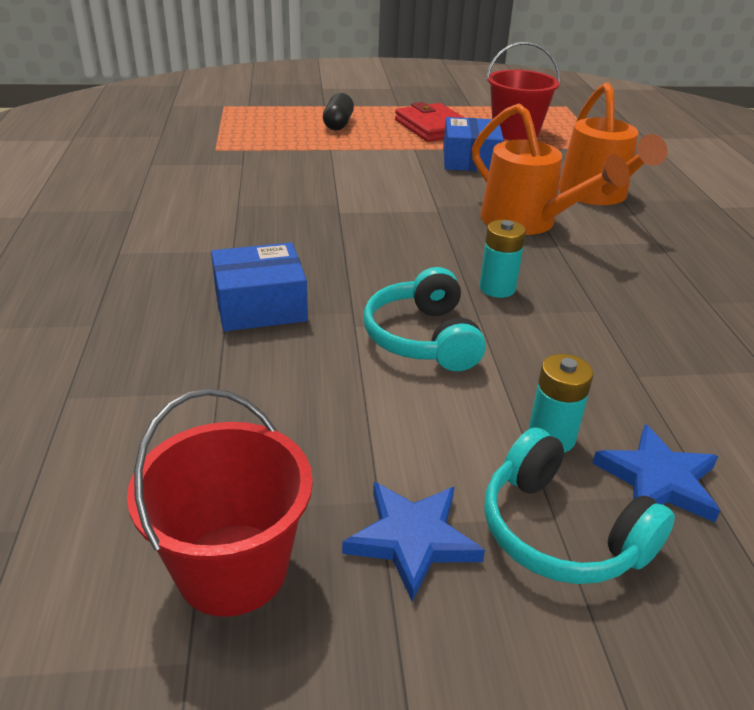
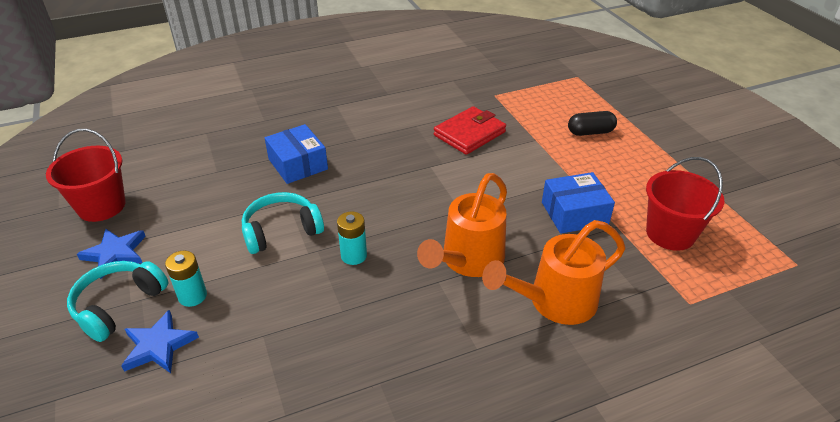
camera: 75 degrees right, 5 degrees up
(433, 127) = (631, 181): red wallet -> red wallet (469, 134)

